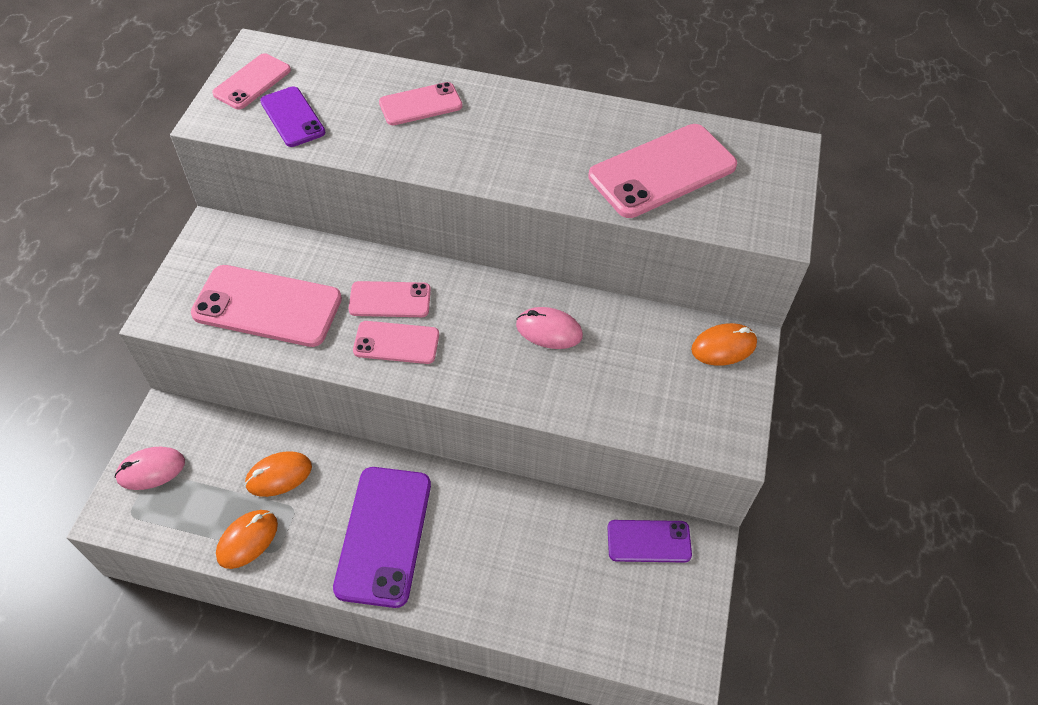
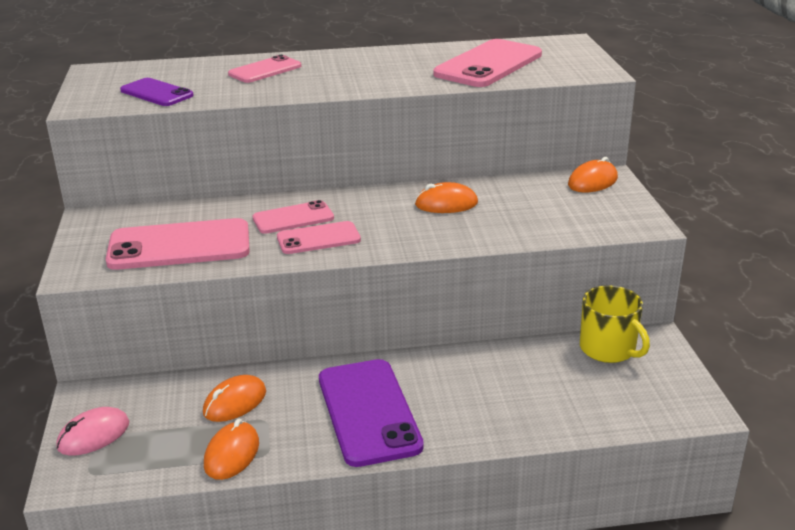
camera: 20 degrees left, 25 degrees down
(252, 82) = (104, 84): pink phone -> none
(549, 330) = (446, 204): pink mouse -> orange mouse
(649, 541) = (608, 349): purple phone -> yellow mug

